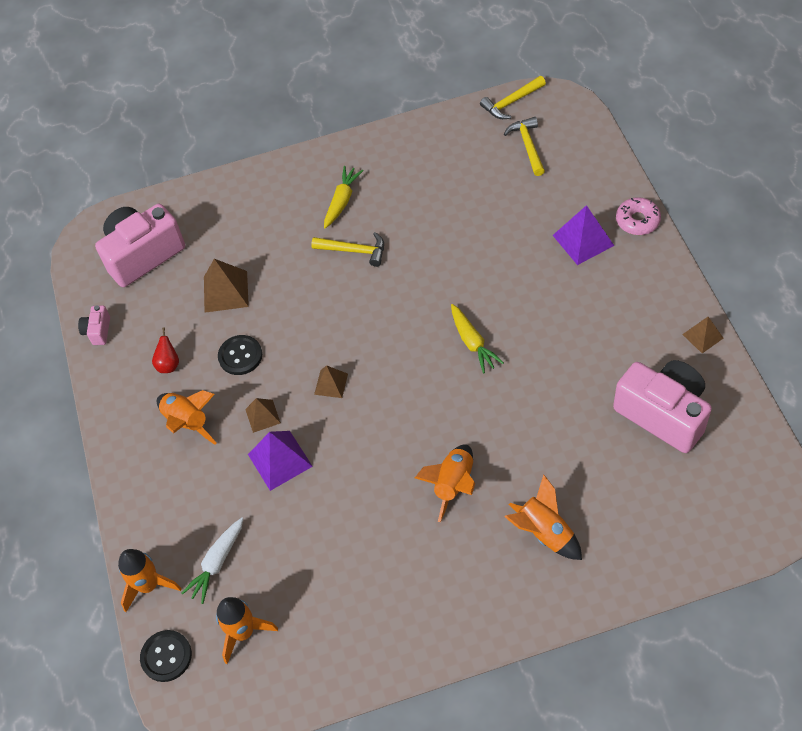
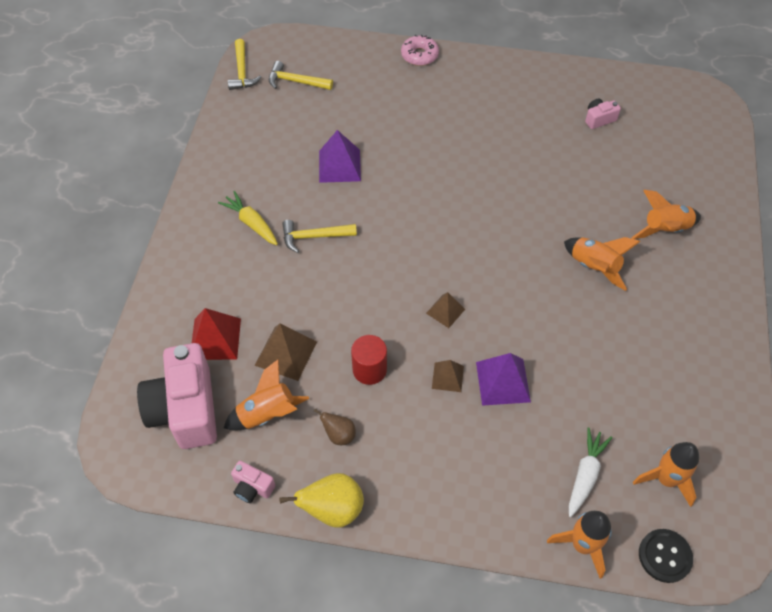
camera: 70 degrees left, 0 degrees up
(102, 392) = (333, 509): none -> yellow pear
(169, 364) = (339, 435): red pear -> brown pear
(187, 422) = (417, 443): orange rocket -> orange rocket (267, 414)
(215, 239) = (215, 338): none -> red pyramid
(217, 563) = (585, 475): white carrot -> white carrot turned 120 degrees counterclockwise
(240, 356) = (369, 369): black button -> red cylinder
(354, 251) = (314, 237): yellow hammer -> yellow hammer turned 135 degrees counterclockwise
(472, 342) = (466, 198): yellow carrot -> none
(583, 240) = (414, 92): purple pyramid -> purple pyramid (339, 165)
(663, 414) = (599, 119): pink camera -> pink camera, size x0.43
(702, 336) = (546, 69): brown pyramid -> none

